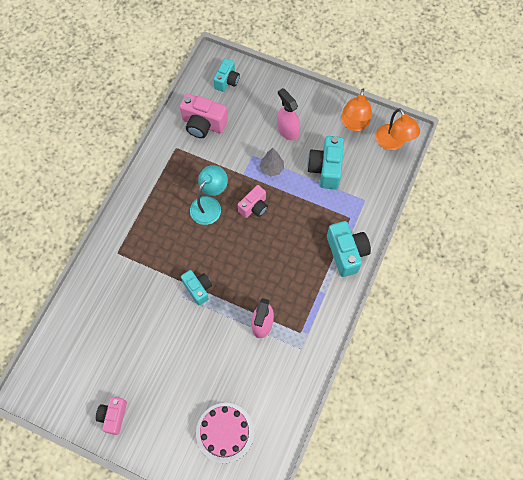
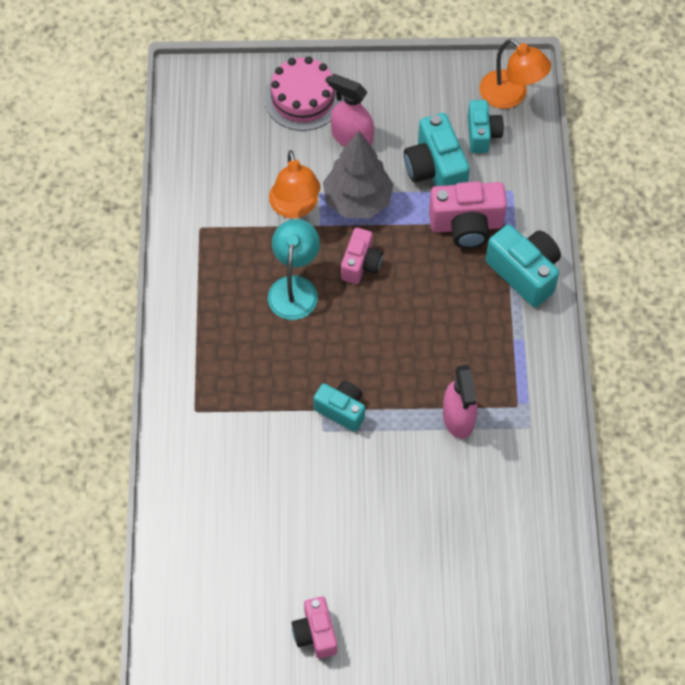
camera: 25 degrees left, 5 degrees down
(203, 124) = (222, 178): pink camera -> pink camera (466, 225)
(225, 432) = (484, 583): pink cake -> pink cake (303, 98)
(227, 81) = (224, 102): turquoise camera -> turquoise camera (482, 134)
(271, 168) = (357, 200): grey tree -> grey tree, size x1.79
(354, 124) = (442, 91): orange lamp -> orange lamp (295, 207)

